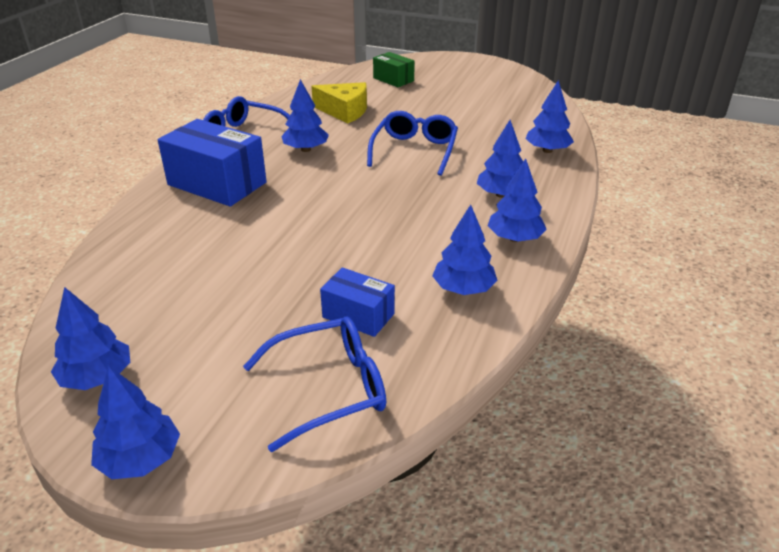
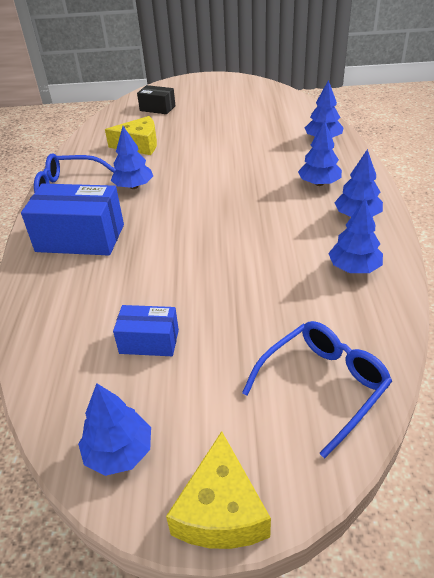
camera: 20 degrees left, 5 degrees up
(140, 459) = (221, 510): blue tree -> yellow cheese
(358, 315) = (294, 316): blue box -> blue box (149, 341)
(393, 79) = (157, 108): green box -> black box
(414, 151) = (224, 165): blue glasses -> none

